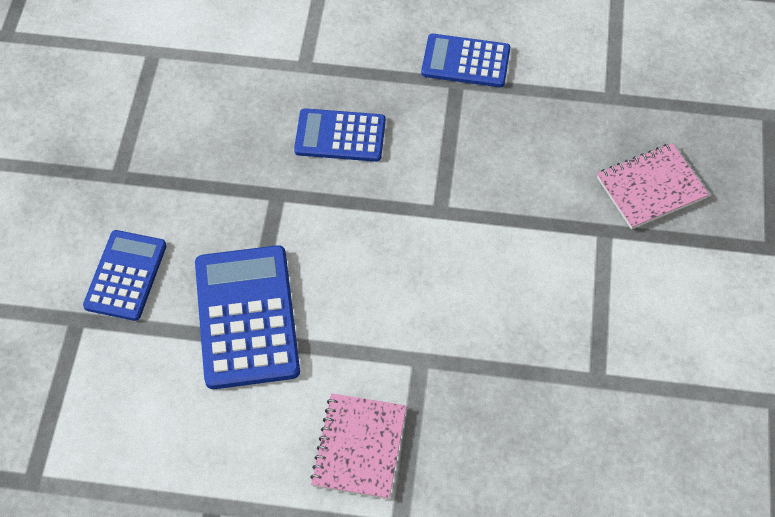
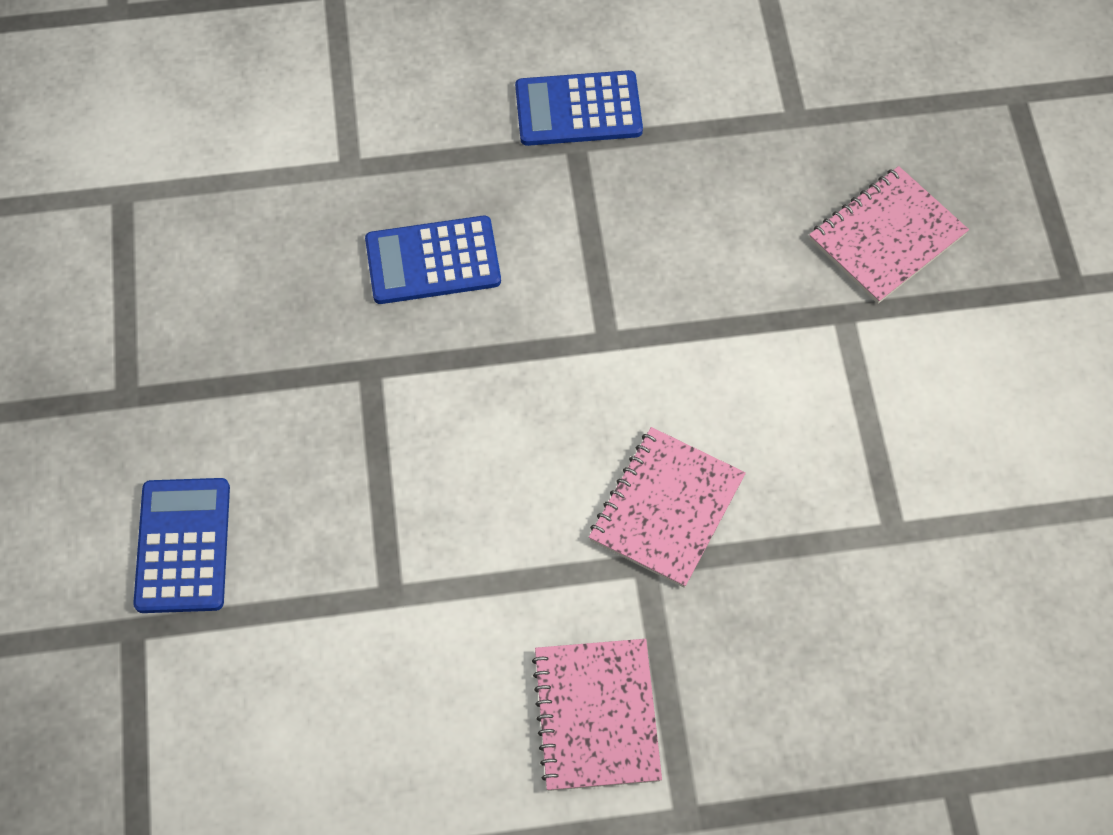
camera: 15 degrees left, 5 degrees up
(247, 317) = (379, 564): blue calculator -> none
(446, 327) = (666, 508): none -> pink notebook

